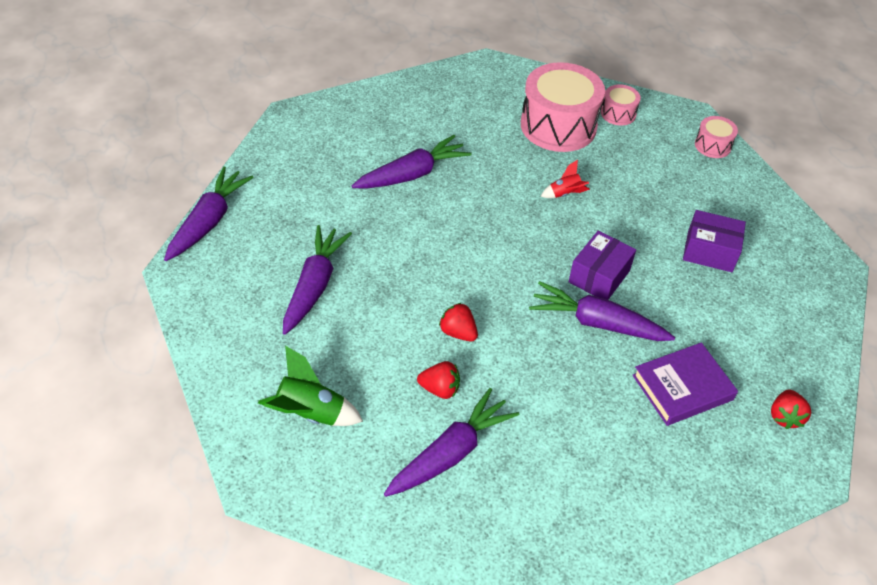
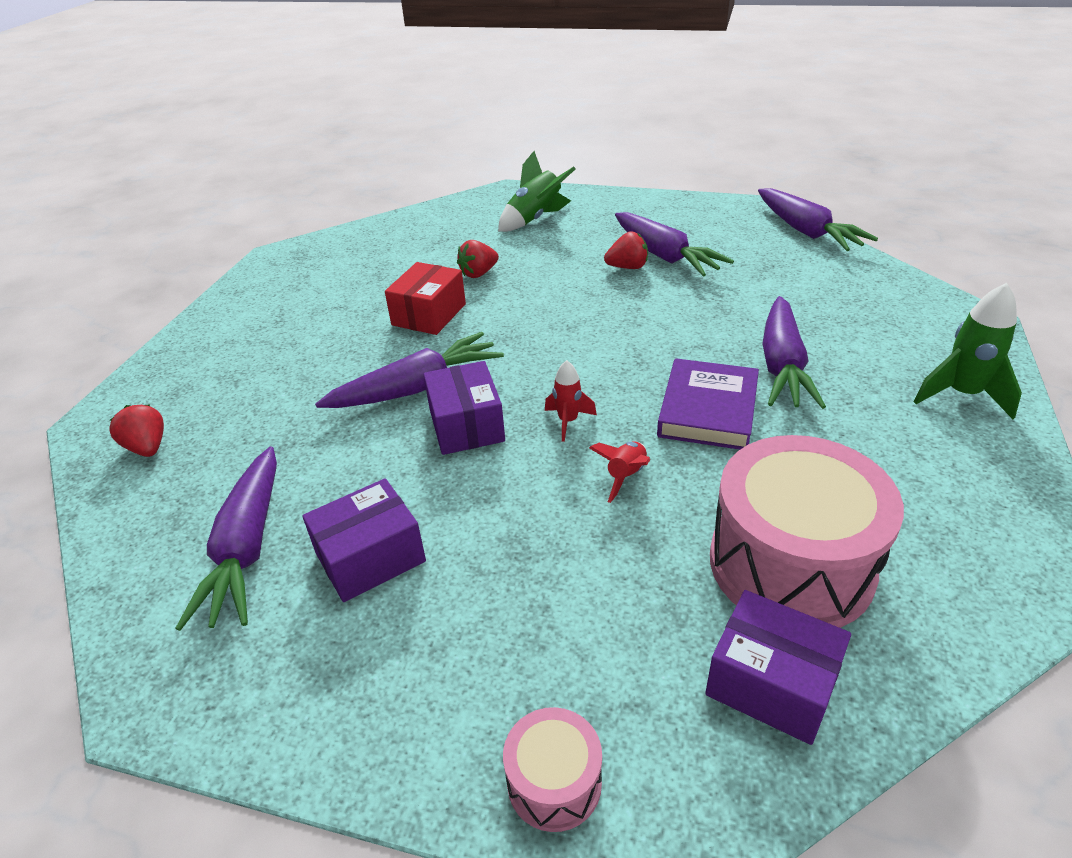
camera: 135 degrees right, 10 degrees down
(380, 106) = (961, 395): none -> green rocket
(451, 453) = (421, 258): purple carrot -> purple carrot (246, 548)
(458, 332) = (520, 303): red strawberry -> red strawberry (627, 267)
(522, 378) = (429, 314): none -> red box
(550, 236) = (568, 421): none -> red rocket
(618, 113) = (771, 683): pink drum -> purple box
(682, 387) = (278, 399): purple book -> purple book (708, 410)

